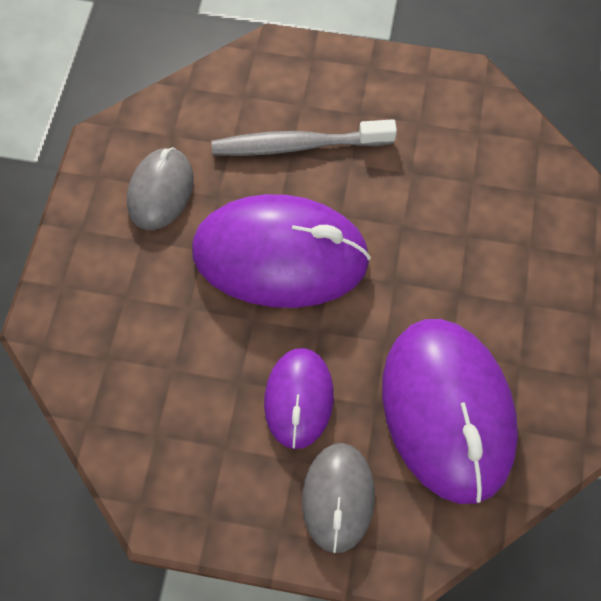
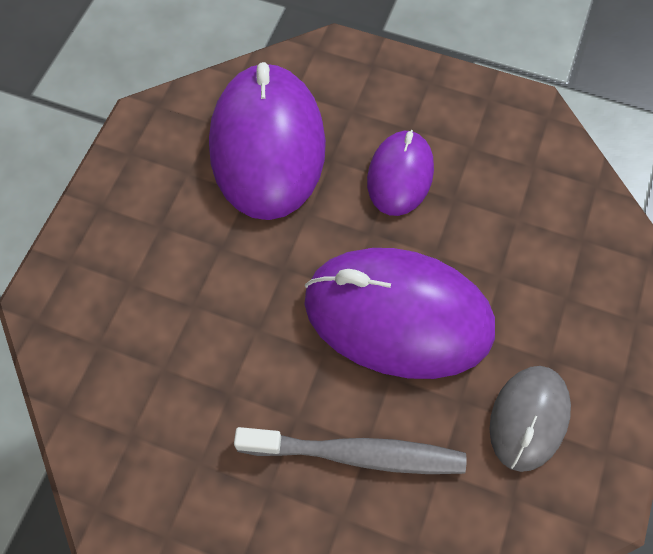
camera: 170 degrees left, 0 degrees up
(338, 497) = (378, 97): grey mouse -> none

